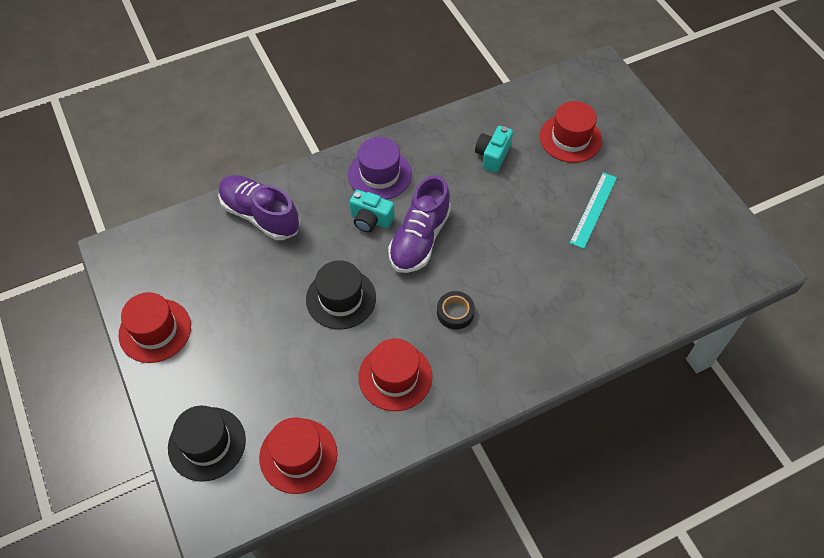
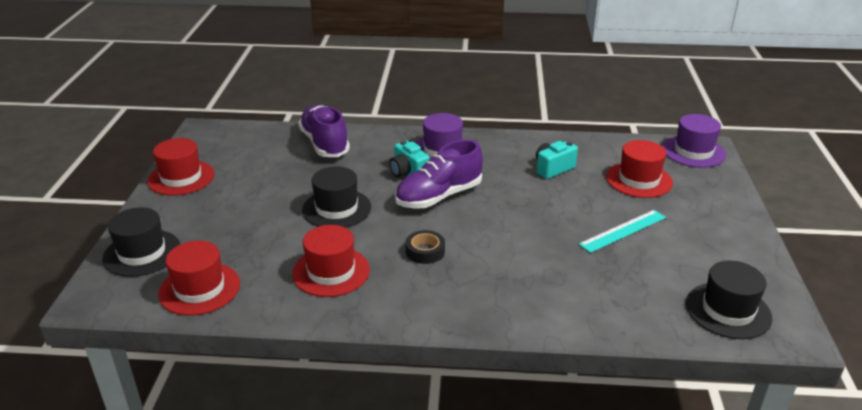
camera: 30 degrees right, 25 degrees down
(593, 79) = (693, 151): none -> purple hat
(712, 263) = (728, 310): none -> black hat

